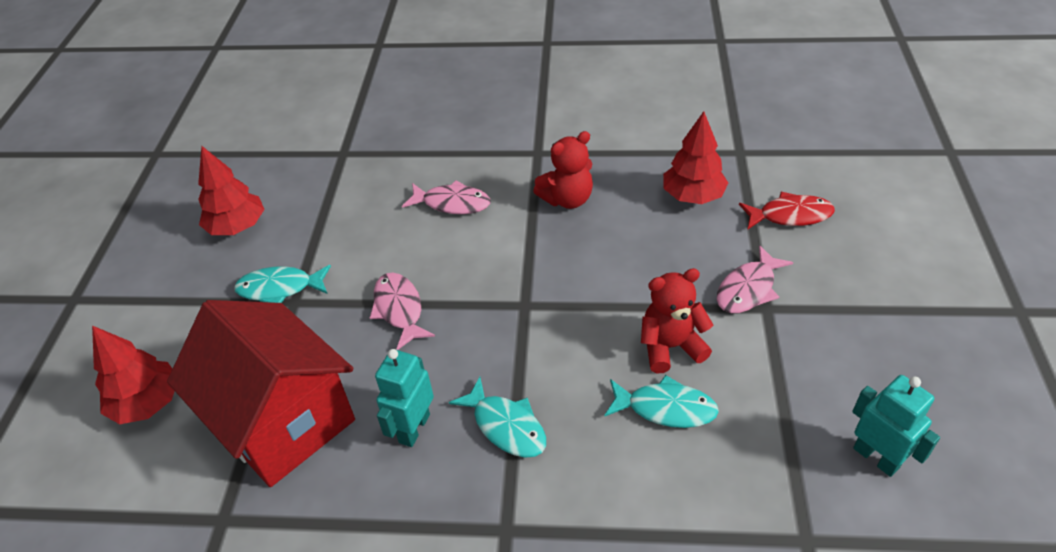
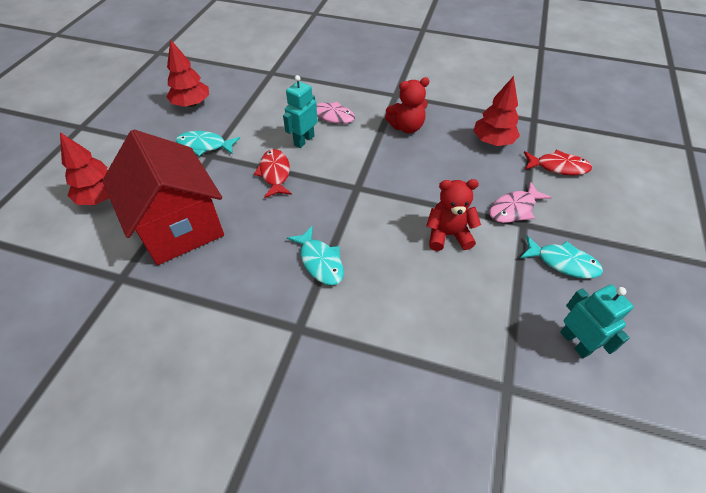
camera: 10 degrees right, 5 degrees up
(399, 309) = (275, 173): pink fish -> red fish
(414, 428) = (259, 249): turquoise robot -> turquoise robot (304, 140)
(665, 408) = (432, 274): turquoise fish -> turquoise fish (563, 262)

